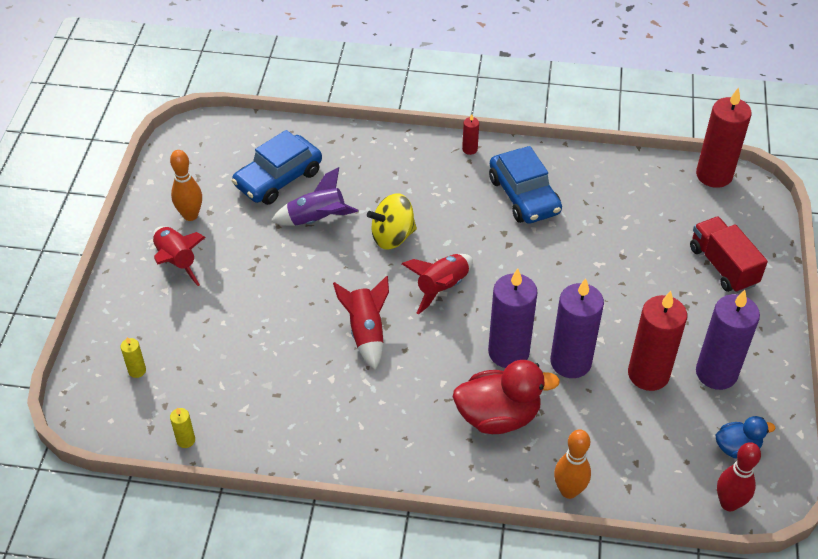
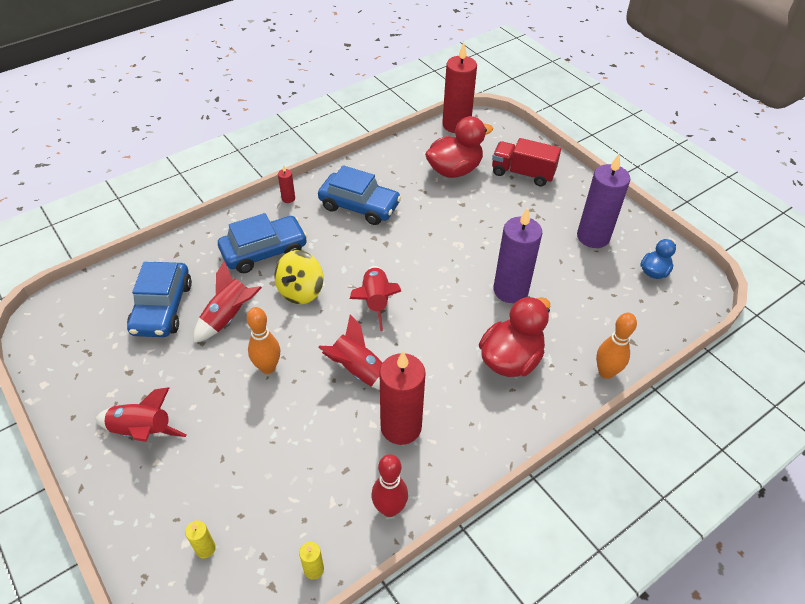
camera: 45 degrees left, 0 degrees up
(190, 215) = (114, 386): orange bowling pin -> orange bowling pin (268, 367)
(317, 219) = (229, 317): purple rocket -> red rocket
(400, 183) = (264, 251): none -> blue car
(508, 352) = (467, 312): purple candle -> none
(648, 374) = (560, 264): red candle -> red candle (401, 427)
(655, 219) = (454, 170): none -> red duck
(729, 503) = (689, 307): red bowling pin -> red bowling pin (389, 508)

